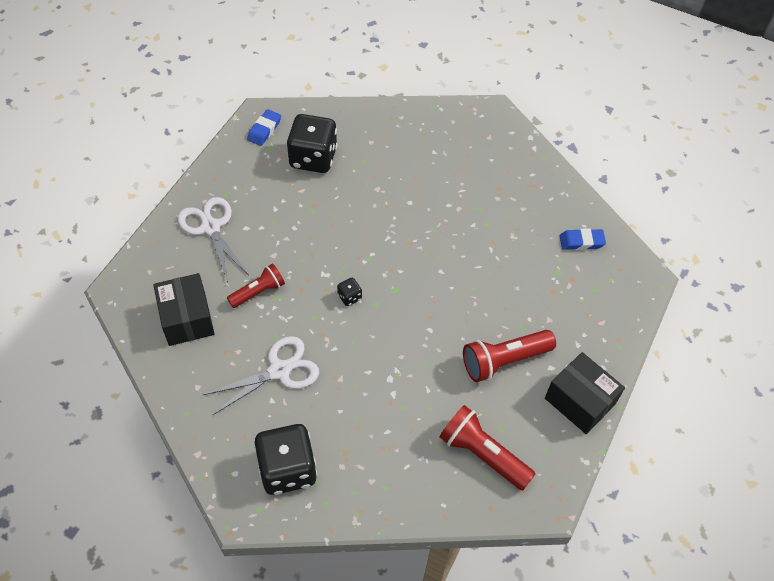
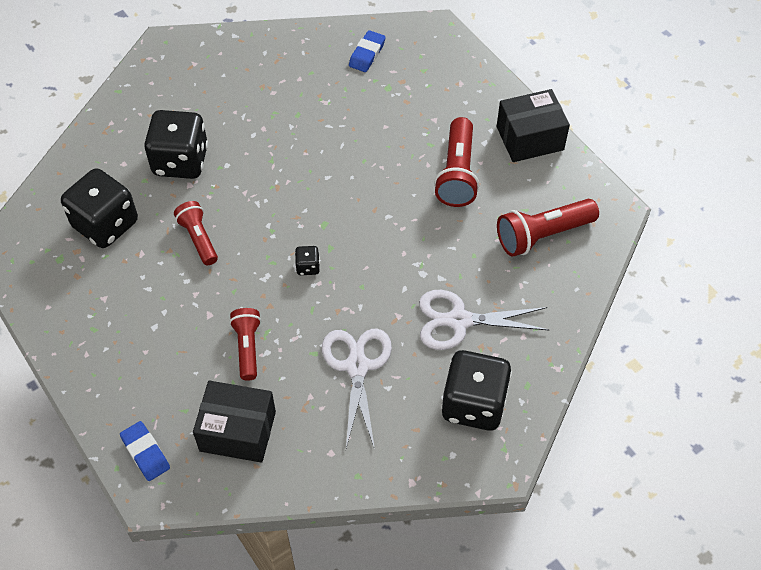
camera: 60 degrees left, 0 degrees up
(210, 227) = (129, 361): white scissors -> white scissors (459, 321)
(264, 130) = (29, 254): blue eraser -> blue eraser (145, 453)
(333, 217) = (198, 239): none -> red flashlight
(394, 173) = (180, 161): none -> black dice

